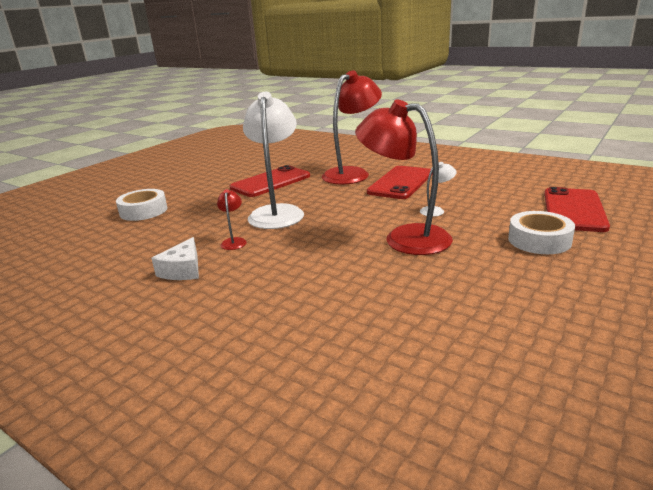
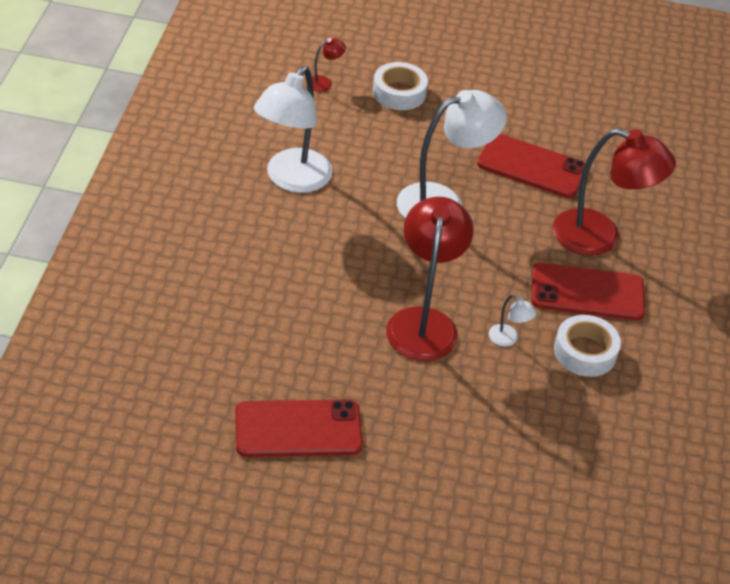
camera: 60 degrees right, 20 degrees up
(183, 270) = (292, 180): white cheese -> white lamp
(234, 241) = (360, 193): red lamp -> red lamp (324, 82)
(539, 240) = (463, 433): white tape -> white tape (585, 352)
(573, 210) = (567, 467): red phone -> red phone (298, 429)

